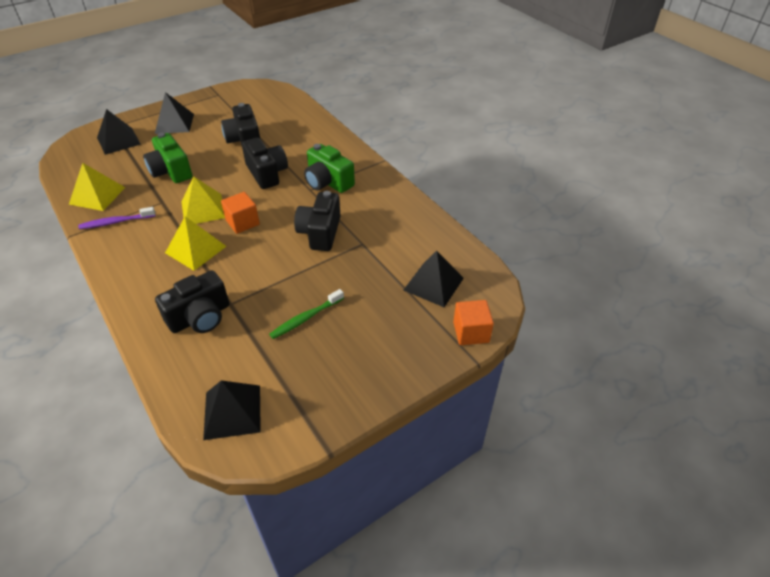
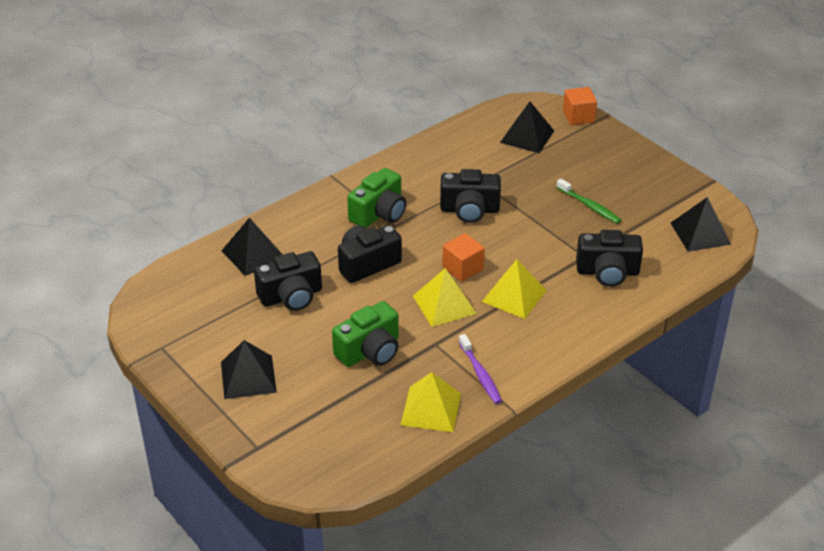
camera: 95 degrees left, 5 degrees down
(118, 141) = (298, 427): black pyramid -> black pyramid (253, 254)
(200, 317) = (607, 272): black camera -> black camera turned 135 degrees clockwise

